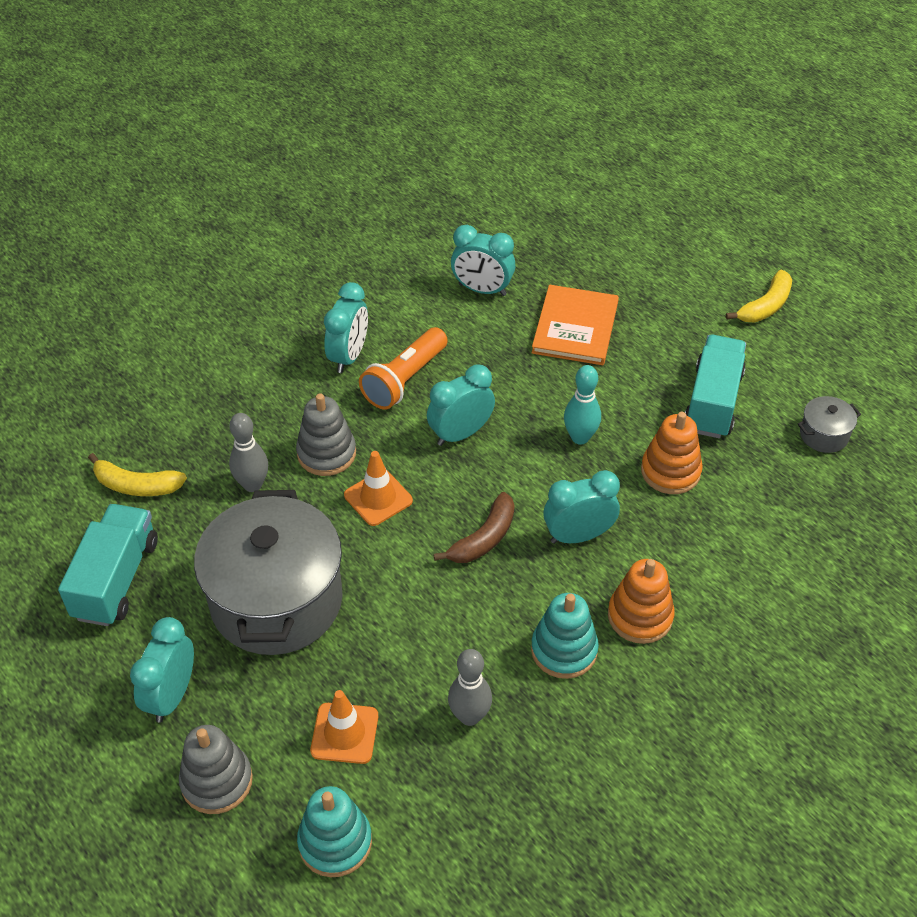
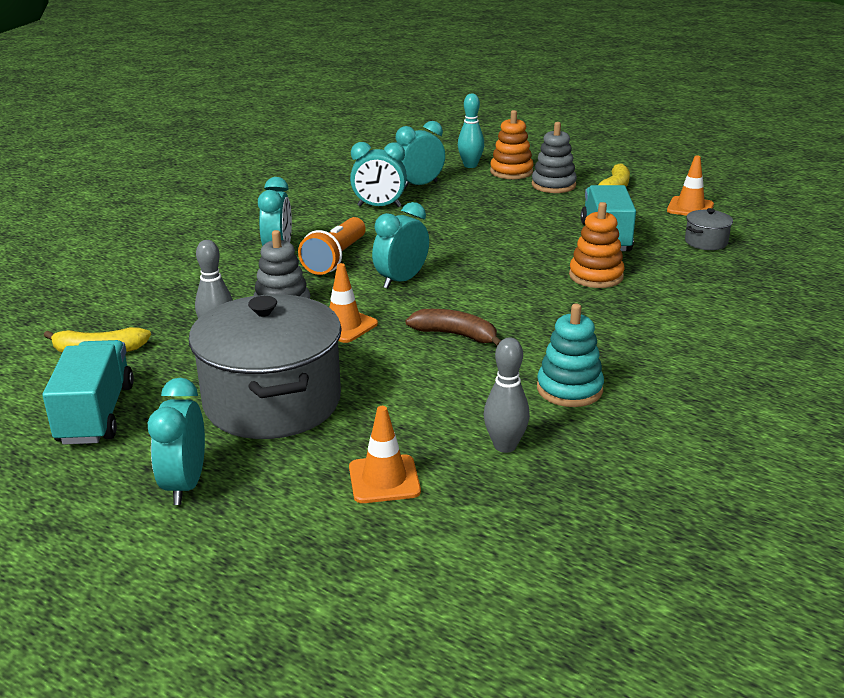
camera: 15 degrees left, 20 degrees down
(217, 781) = (260, 539): grey stacking toy -> grey stacking toy (553, 185)
(335, 842) = (412, 562): turquoise stacking toy -> none
(484, 538) = (455, 335): brown banana -> brown banana turned 90 degrees counterclockwise
(575, 327) = (468, 215): orange book -> none
(578, 535) = (540, 321): turquoise clock -> turquoise clock (419, 185)
(580, 437) = (507, 269): turquoise bowling pin -> turquoise bowling pin (470, 165)
(640, 616) = (624, 358): orange stacking toy -> orange stacking toy (511, 172)
(838, 364) = (690, 208): none -> orange traffic cone

